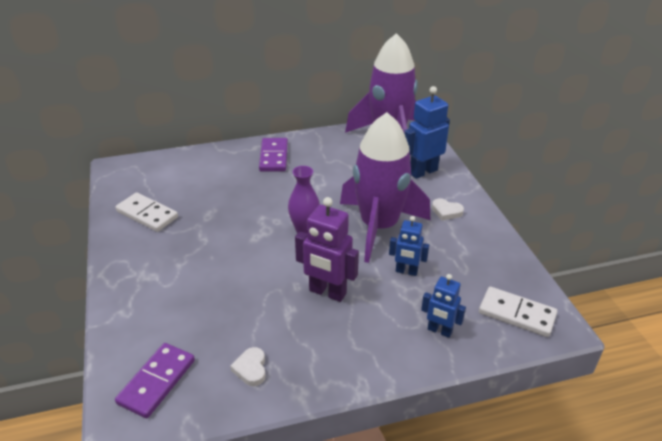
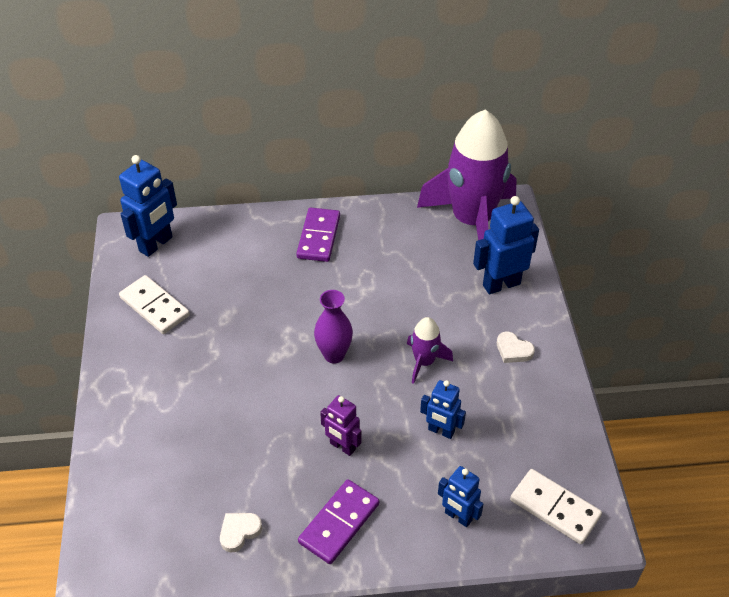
camera: 10 degrees right, 10 degrees up
(142, 174) = (156, 244): none -> blue robot
(156, 381) = (138, 532): purple domino -> purple domino (339, 523)
(251, 369) = (239, 532): white heart -> white heart turned 45 degrees clockwise
(327, 292) = (342, 446): purple robot -> purple robot, size x0.62
(379, 226) = (424, 362): purple rocket -> purple rocket, size x0.44

